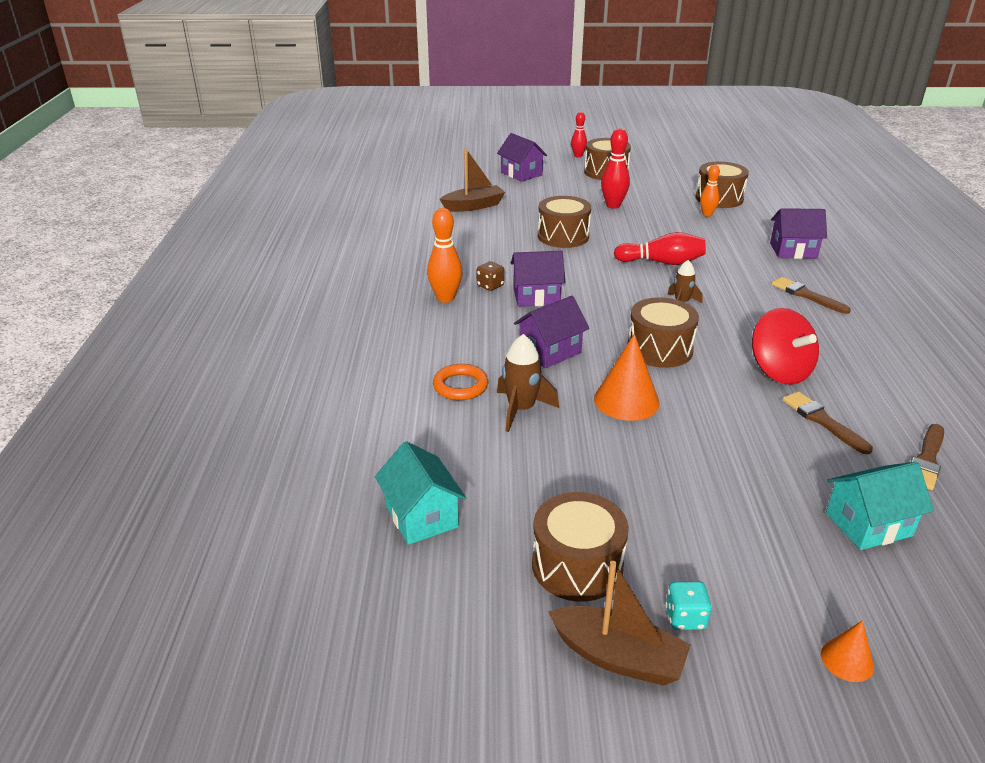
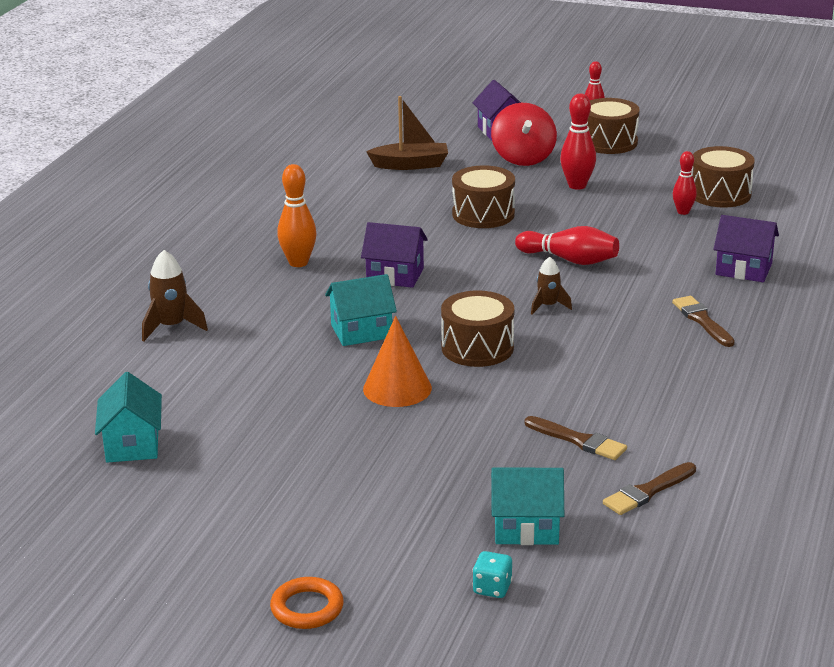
camera: 20 degrees right, 5 degrees down
(460, 386) = (247, 348): orange ring -> orange ring (307, 608)
(490, 286) = (355, 257): brown dice -> none
(521, 409) = (288, 378): brown rocket -> brown rocket (171, 327)
(550, 351) = (361, 331): purple house -> turquoise house
(577, 565) = (234, 504): brown drum -> none
(618, 657) = (213, 568): brown boat -> none
(685, 618) = (291, 556): turquoise dice -> turquoise dice (492, 588)
(707, 214) = (683, 212): orange bowling pin -> red bowling pin
(779, 371) = (584, 389): red spinning top -> red spinning top (523, 158)
(822, 421) = (578, 440): brown brush -> brown brush turned 135 degrees clockwise
(847, 660) = (398, 610): orange cone -> none

